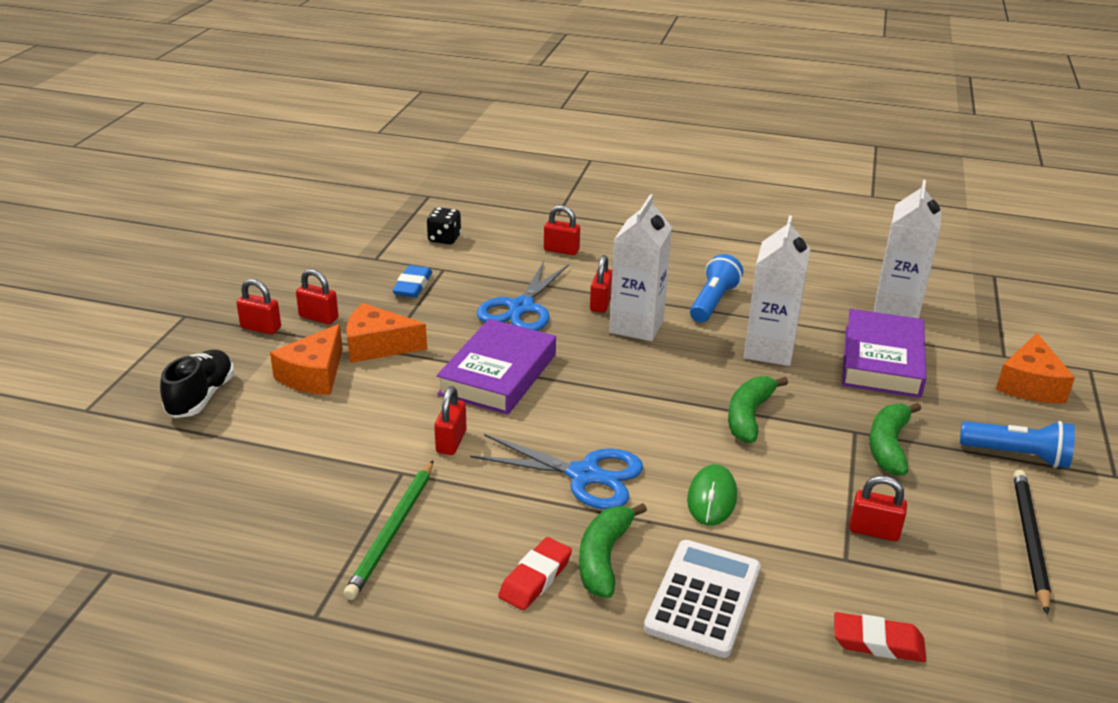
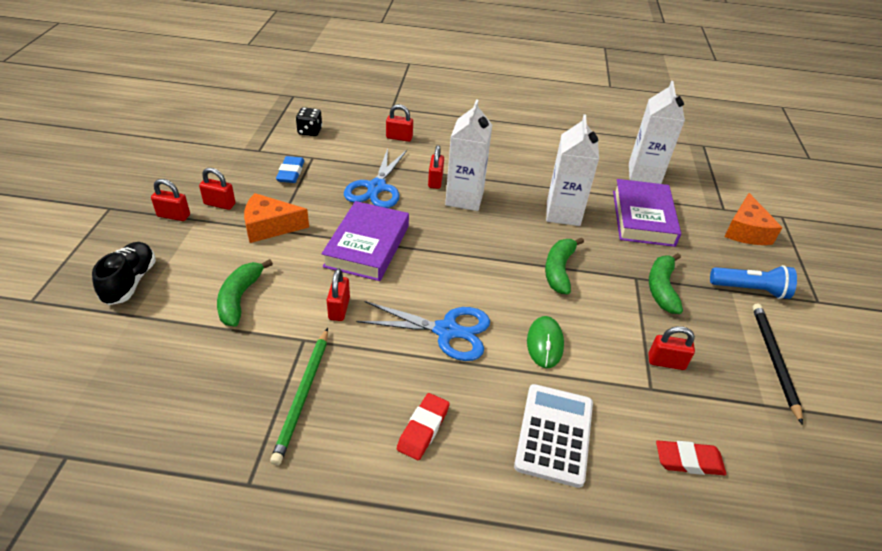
camera: 10 degrees left, 10 degrees up
(314, 375) = (222, 255): orange cheese -> none
(603, 558) = (473, 405): green banana -> green banana (239, 298)
(713, 302) = (516, 176): blue flashlight -> none

